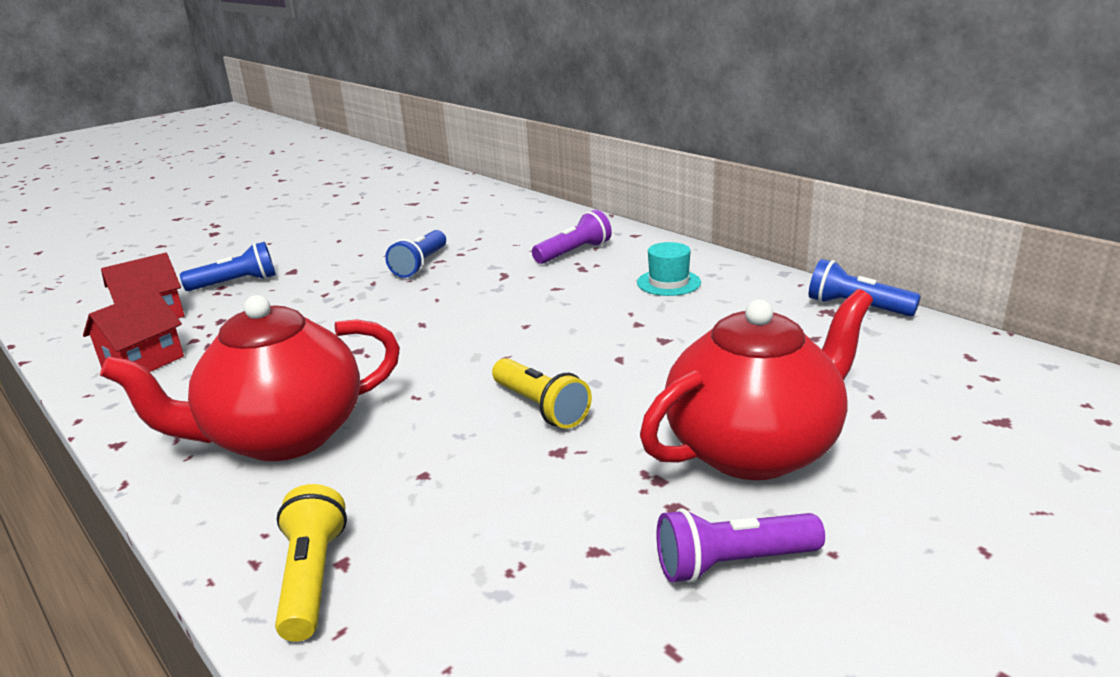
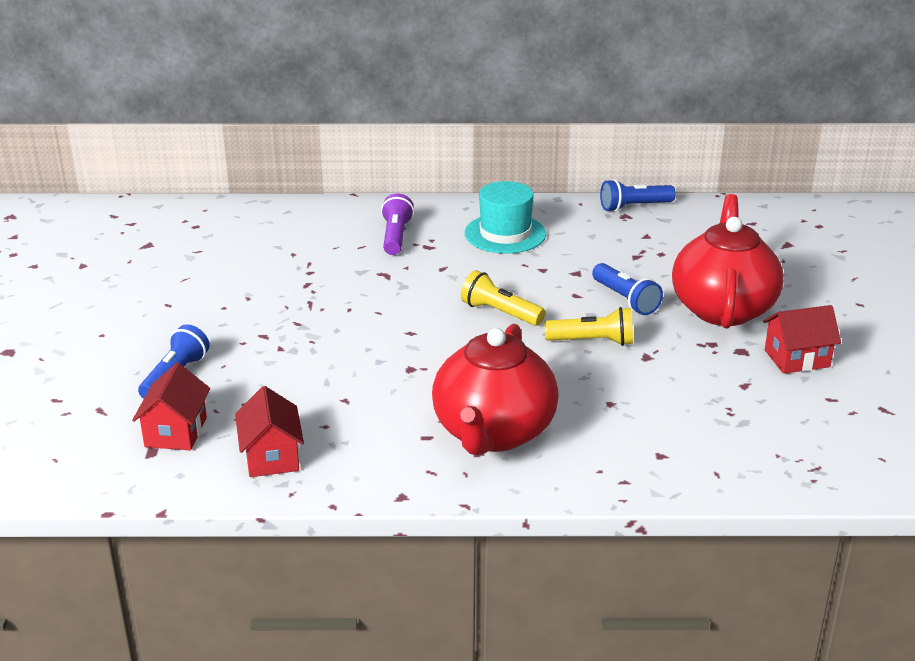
camera: 50 degrees left, 5 degrees up
(312, 578) = (662, 468): yellow flashlight -> yellow flashlight (500, 313)
(420, 265) = (300, 294): blue flashlight -> blue flashlight (625, 300)
(668, 282) = (505, 234): turquoise hat -> turquoise hat, size x1.56
(732, 563) = (797, 358): purple flashlight -> red house

